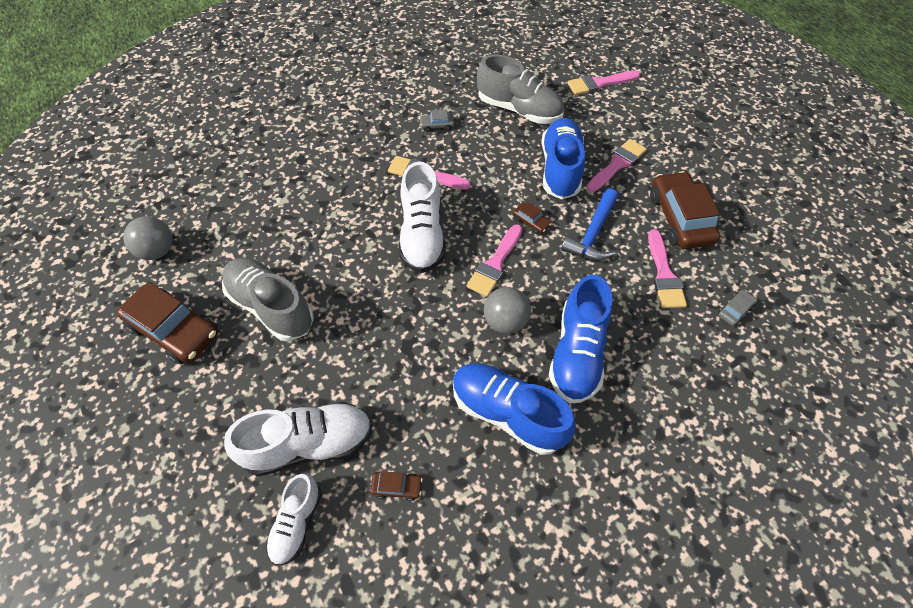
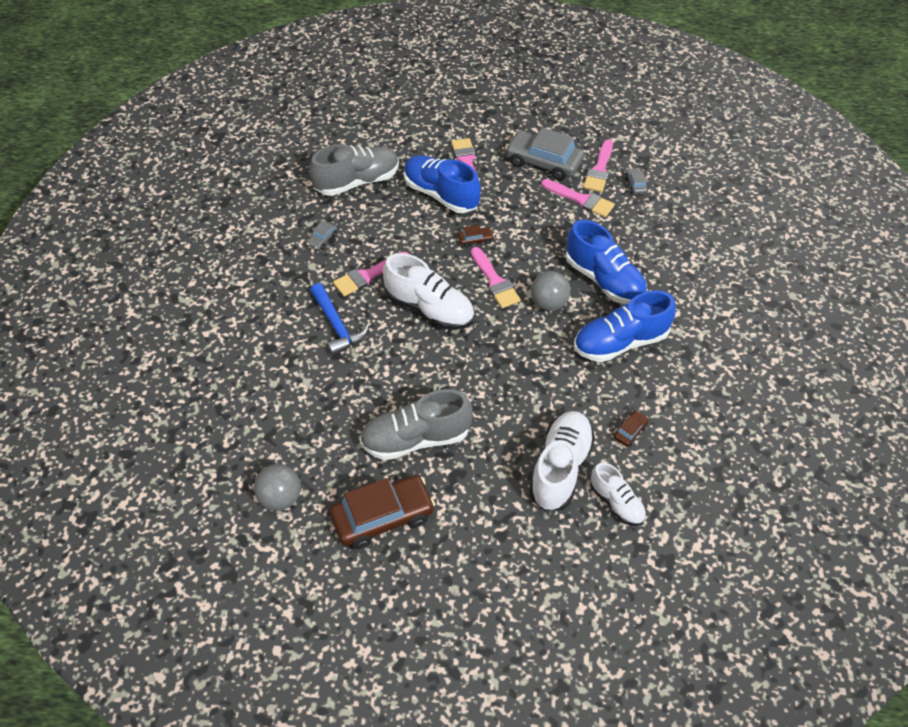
camera: 55 degrees left, 5 degrees down
(592, 234) = (516, 214): blue hammer -> blue hammer (337, 326)
(599, 83) = (378, 122): pink brush -> pink brush (599, 169)
(679, 218) = (543, 162): brown car -> grey car

